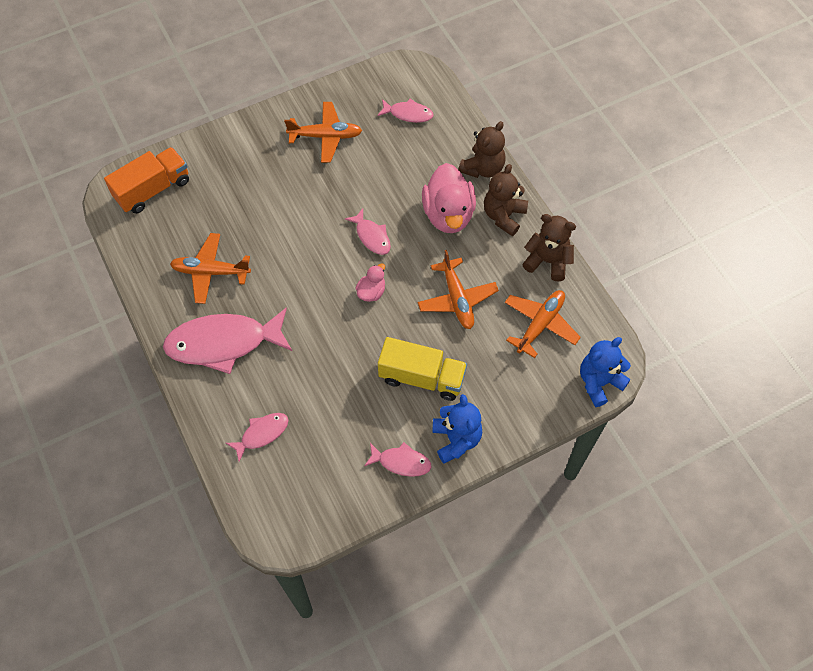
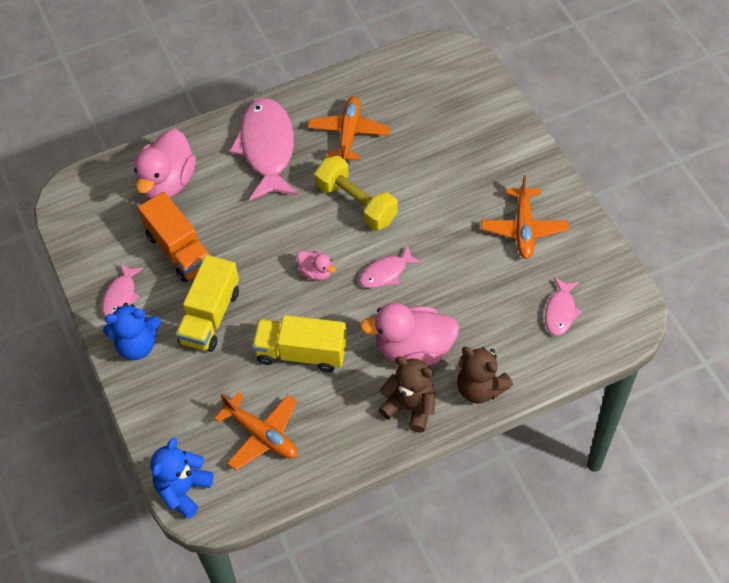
camera: 95 degrees right, 5 degrees down
(153, 189) = (450, 81): orange truck -> orange truck (179, 250)
(262, 434) = (167, 182): pink fish -> pink duck
(294, 262) = (356, 203): none -> yellow dumbbell
(457, 299) = (301, 353): orange plane -> yellow truck
(547, 261) = (345, 450): brown teddy bear -> none
(599, 382) = (183, 490): blue teddy bear -> blue teddy bear turned 120 degrees counterclockwise

